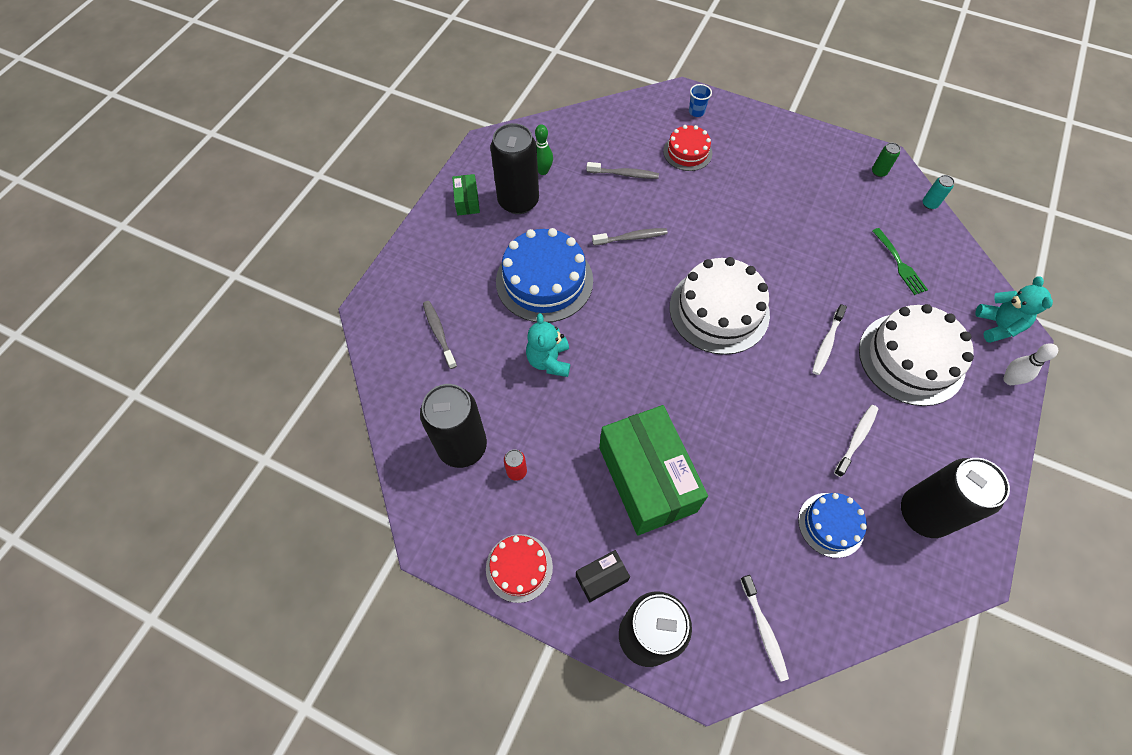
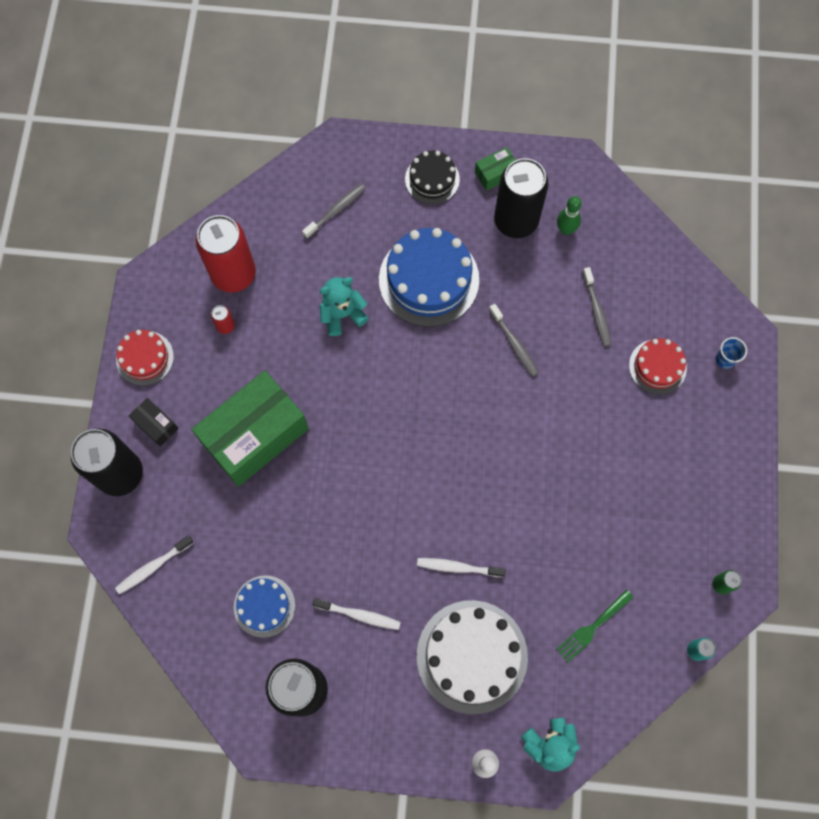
camera: 70 degrees right, 10 degrees up
(447, 248) = (432, 179): none -> black cake
(462, 446) = (233, 274): black can -> red can
(719, 310) = (457, 453): white cake -> none

